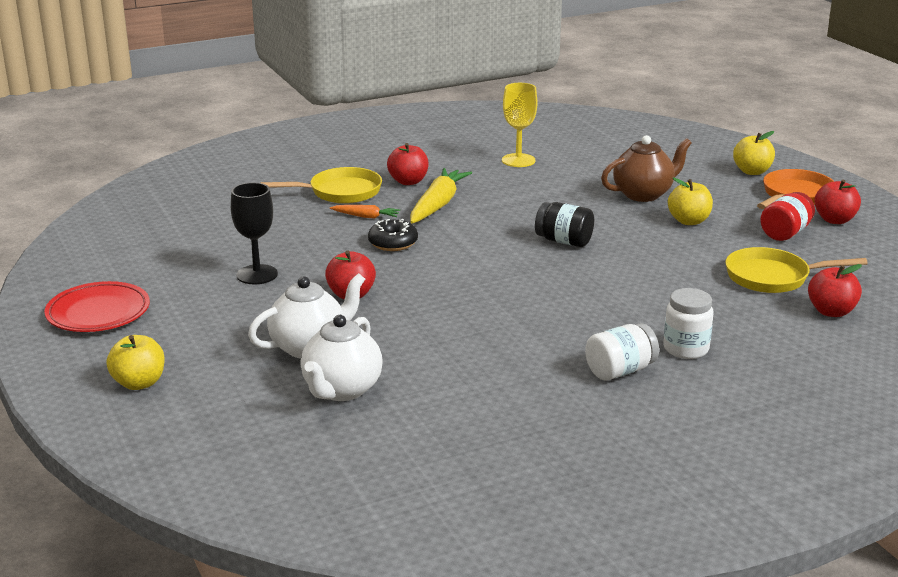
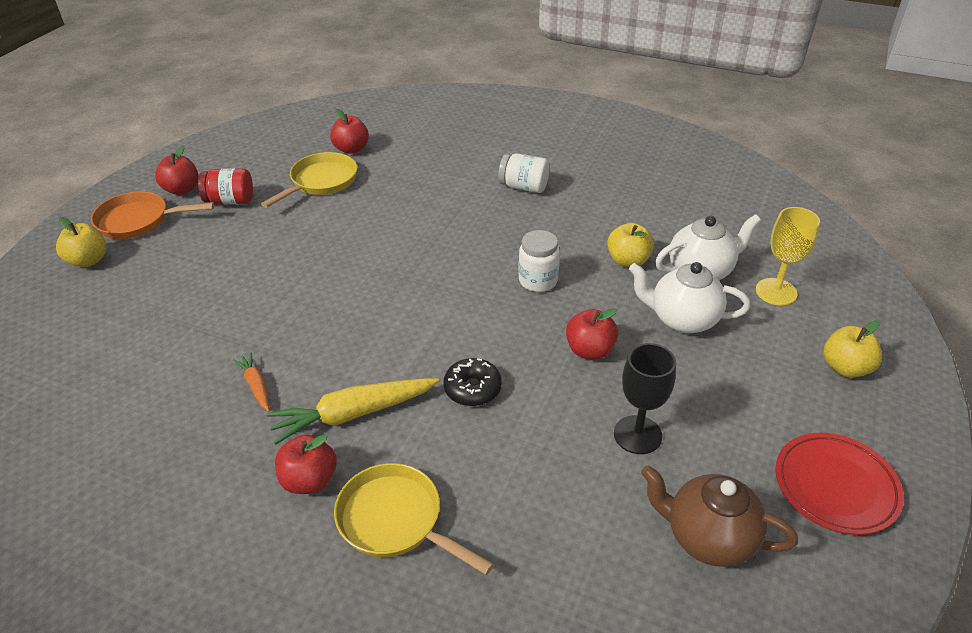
camera: 130 degrees left, 15 degrees up
(366, 216) = (436, 449): orange carrot -> orange carrot (256, 386)
(518, 160) = (166, 426): yellow goblet -> yellow goblet (776, 292)
(564, 241) = (357, 293): black jar -> none
(643, 194) = (203, 296): brown teapot -> brown teapot (708, 537)
(686, 349) = (466, 177): white jar -> white jar (538, 281)
(689, 221) = (247, 250): yellow apple -> yellow apple (628, 261)
(772, 277) = (321, 182): yellow pan -> yellow pan turned 105 degrees counterclockwise

